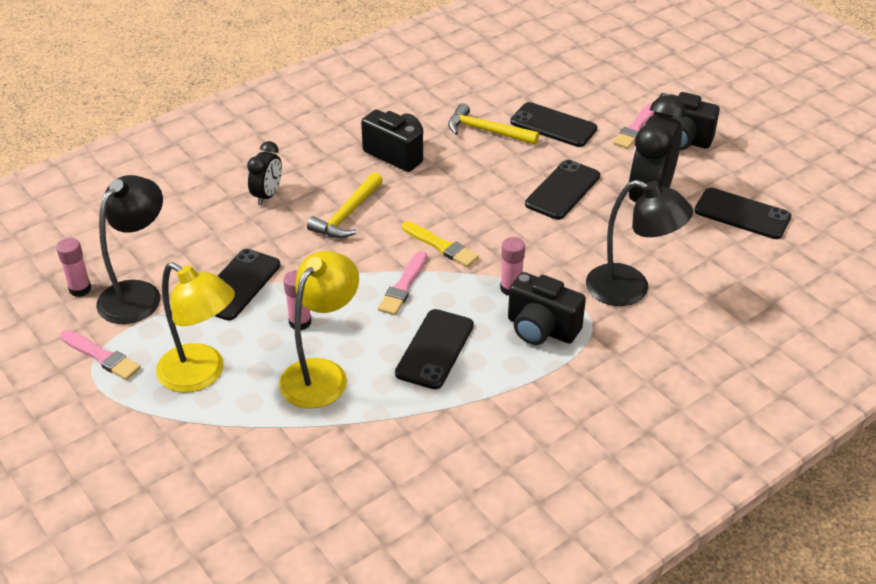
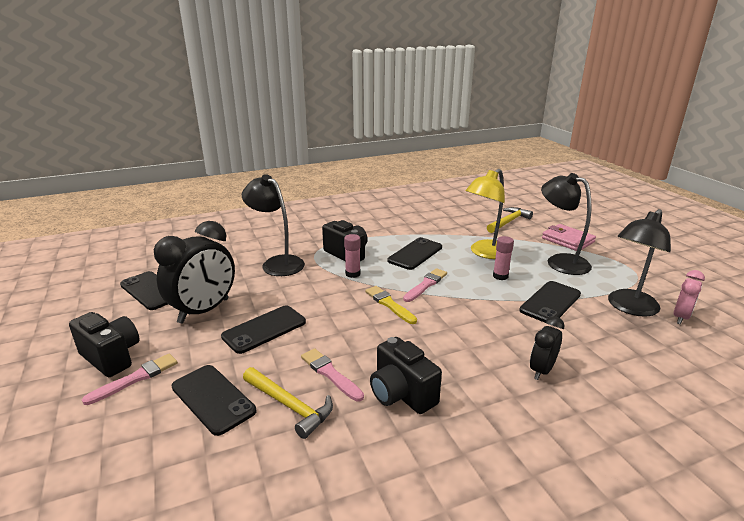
camera: 165 degrees left, 15 degrees down
(80, 289) = (681, 317): pink glue stick -> pink clock
(101, 356) = (633, 277): pink brush -> pink brush (330, 374)
(170, 442) = (567, 240): none -> pink wallet
(201, 375) = (560, 261): yellow lamp -> black lamp
(347, 215) = (462, 339): yellow hammer -> yellow hammer (508, 222)

